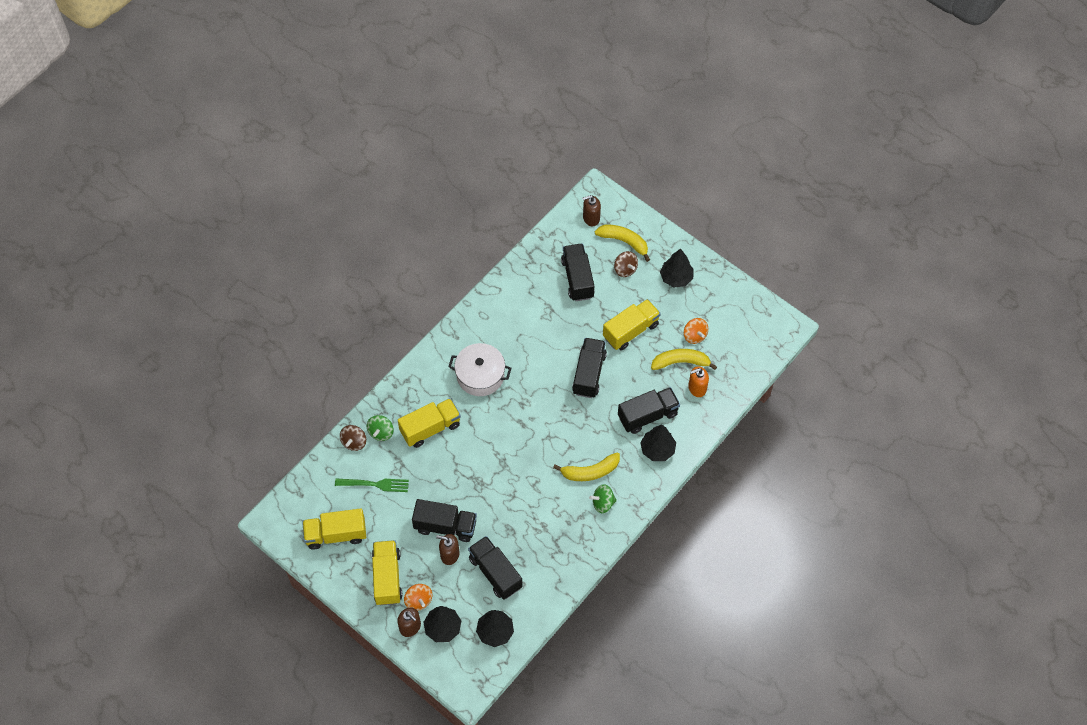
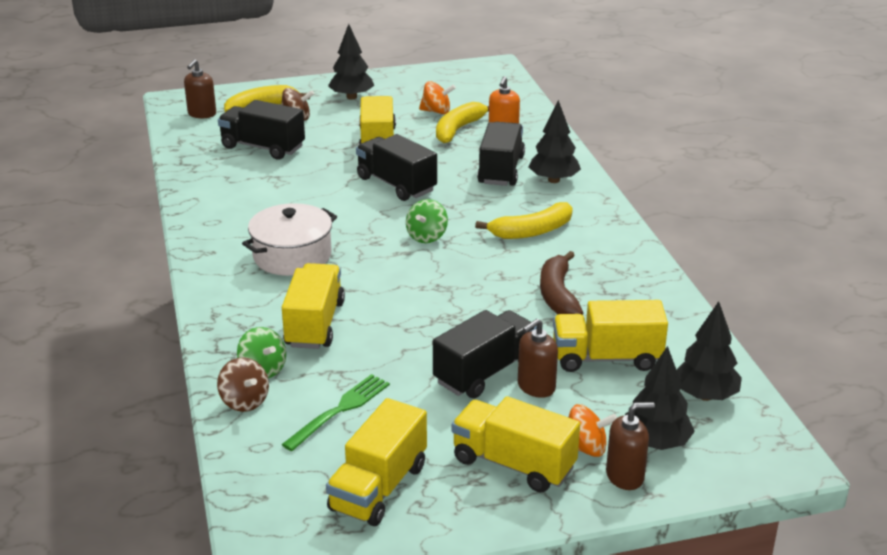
camera: 55 degrees left, 30 degrees down
(495, 572) = (606, 358): black truck -> yellow truck
(535, 520) = (558, 295): none -> brown banana
(590, 471) = (532, 231): yellow banana -> yellow banana turned 45 degrees clockwise
(603, 503) = (586, 239): green spinning top -> green spinning top (427, 236)

